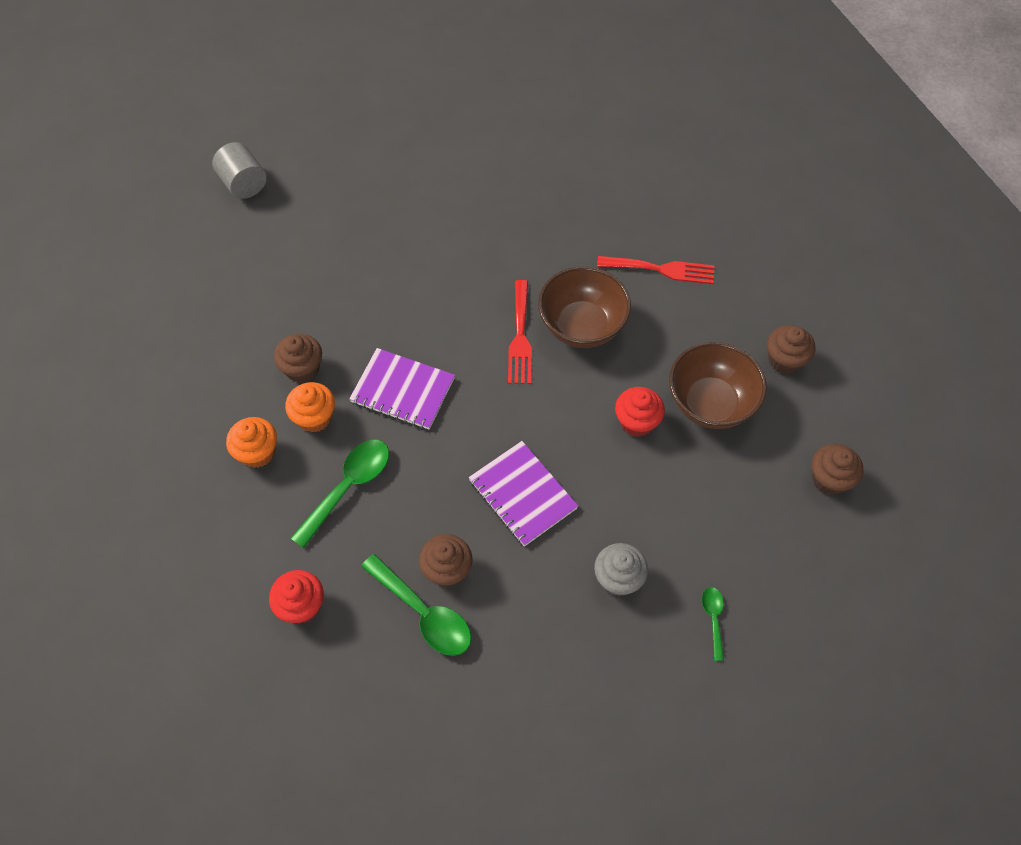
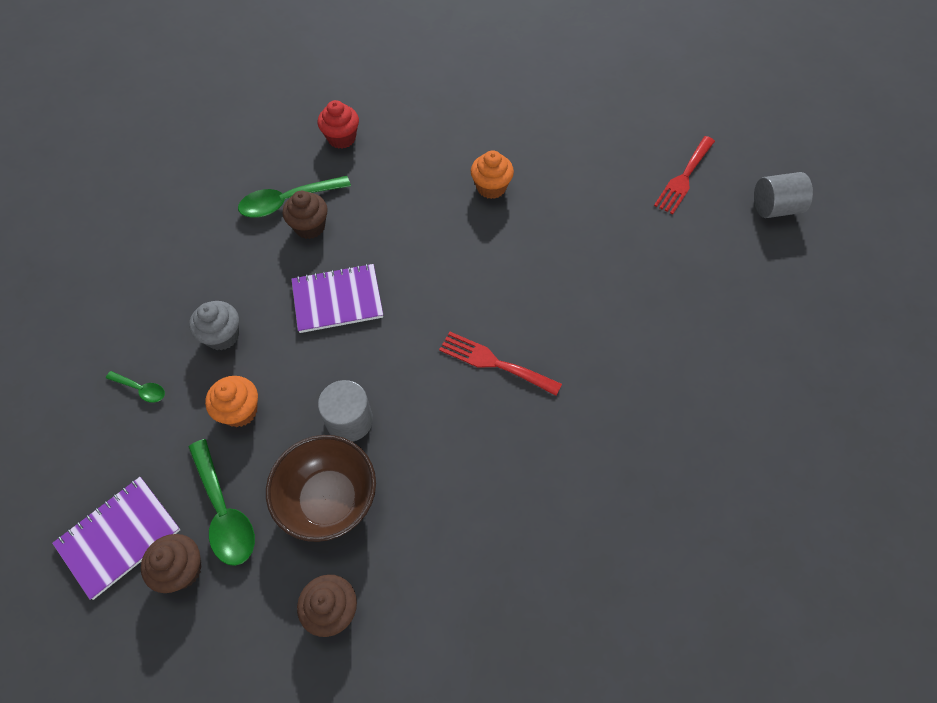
camera: 115 degrees right, 0 degrees up
(257, 452) = (479, 146): orange cupcake -> orange cupcake (240, 411)
(302, 369) = (542, 193): brown cupcake -> none
(348, 487) = (416, 190): green spoon -> green spoon (224, 512)
(402, 390) = (485, 252): purple notebook -> purple notebook (119, 537)
(582, 326) = (479, 423): brown bowl -> none
(636, 422) = (349, 420): red cupcake -> grey cylinder
(661, 269) = (513, 540): red fork -> red fork (684, 178)

